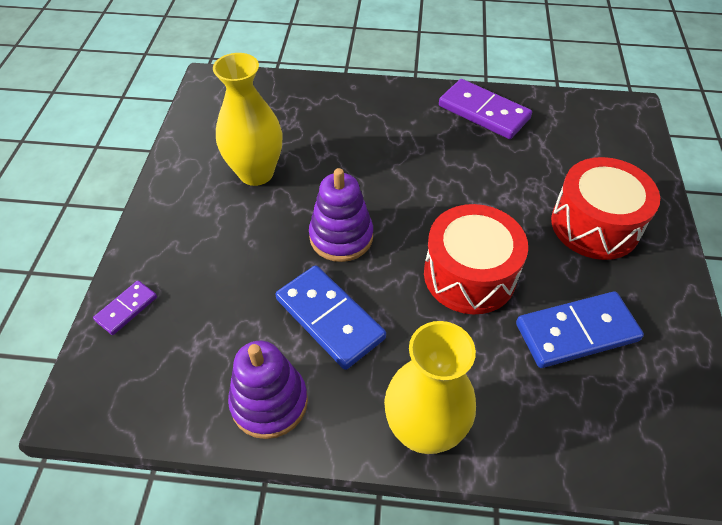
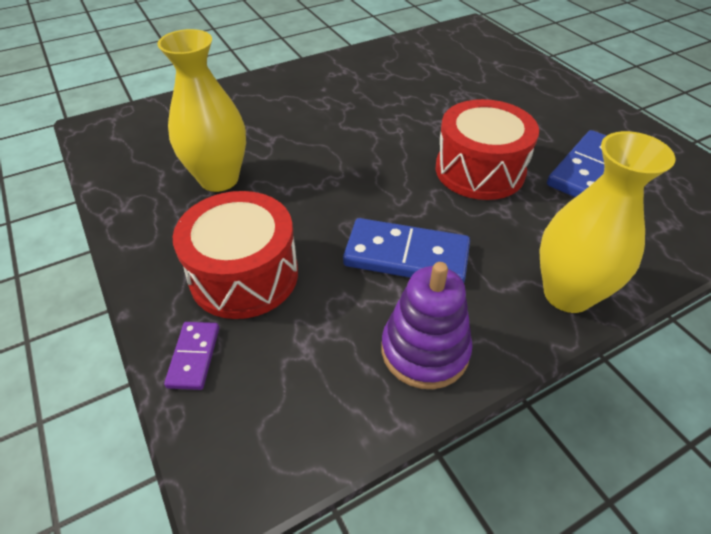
camera: 35 degrees left, 5 degrees down
(341, 237) = (350, 192): purple stacking toy -> none
(484, 112) = (372, 63): purple domino -> none
(595, 225) = (526, 101): red drum -> red drum (244, 275)

